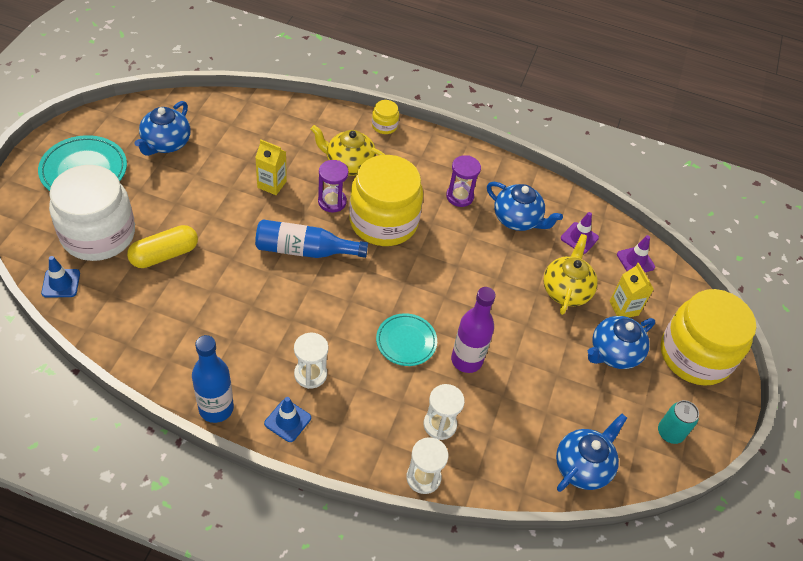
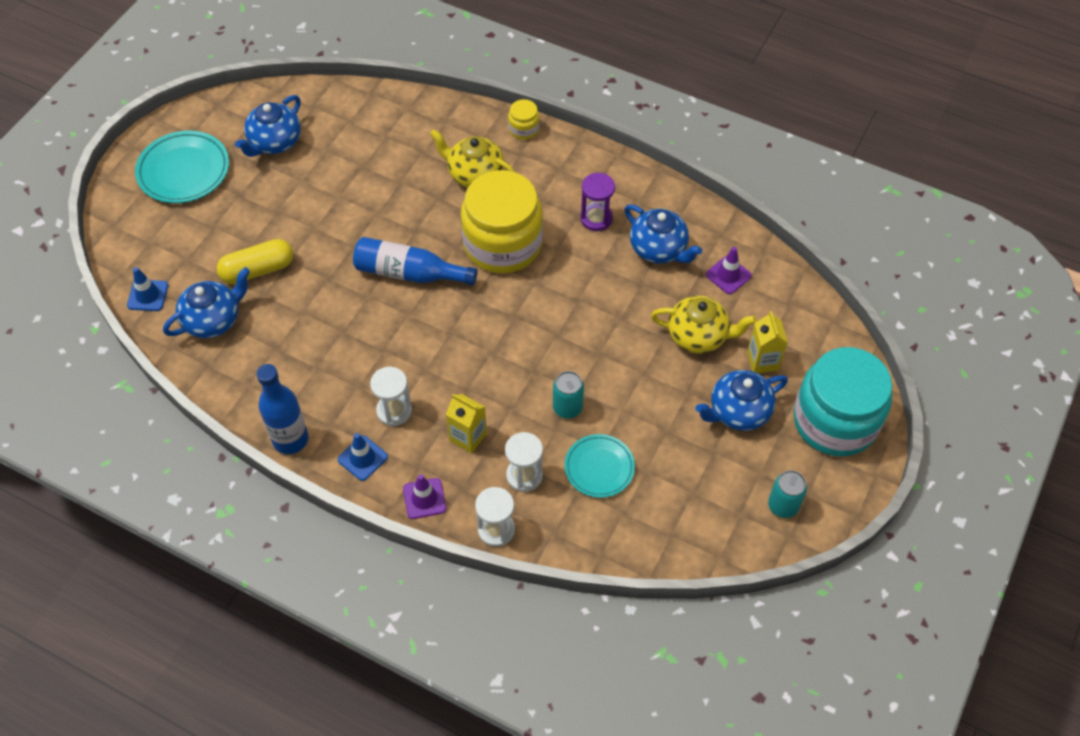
camera: 15 degrees right, 5 degrees up
(98, 234) = (191, 244): white jar -> none
(272, 184) = (384, 195): yellow carton -> yellow carton (468, 437)
(332, 202) = (448, 218): purple hourglass -> none
(406, 341) = (504, 382): turquoise plate -> turquoise plate (599, 468)
(466, 360) = (567, 408): purple bottle -> turquoise can
(566, 290) = (698, 336): yellow teapot -> yellow teapot turned 75 degrees clockwise
(582, 466) = (674, 533): blue teapot -> blue teapot (213, 320)
(635, 261) = (790, 306): purple traffic cone -> purple traffic cone (424, 498)
(695, 355) = (835, 421): yellow jar -> turquoise jar

